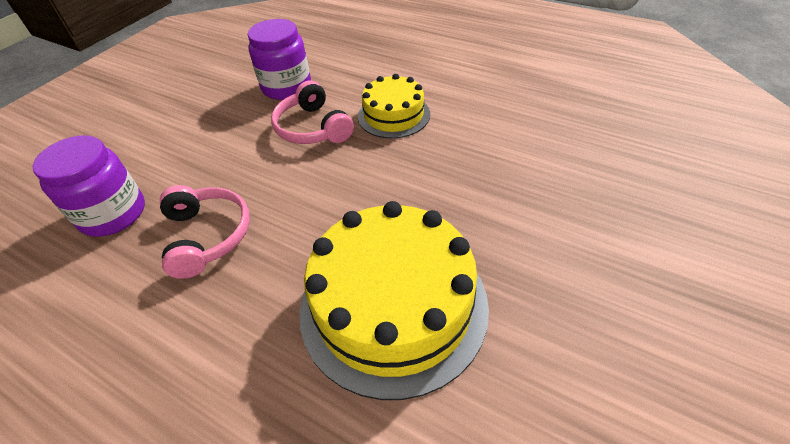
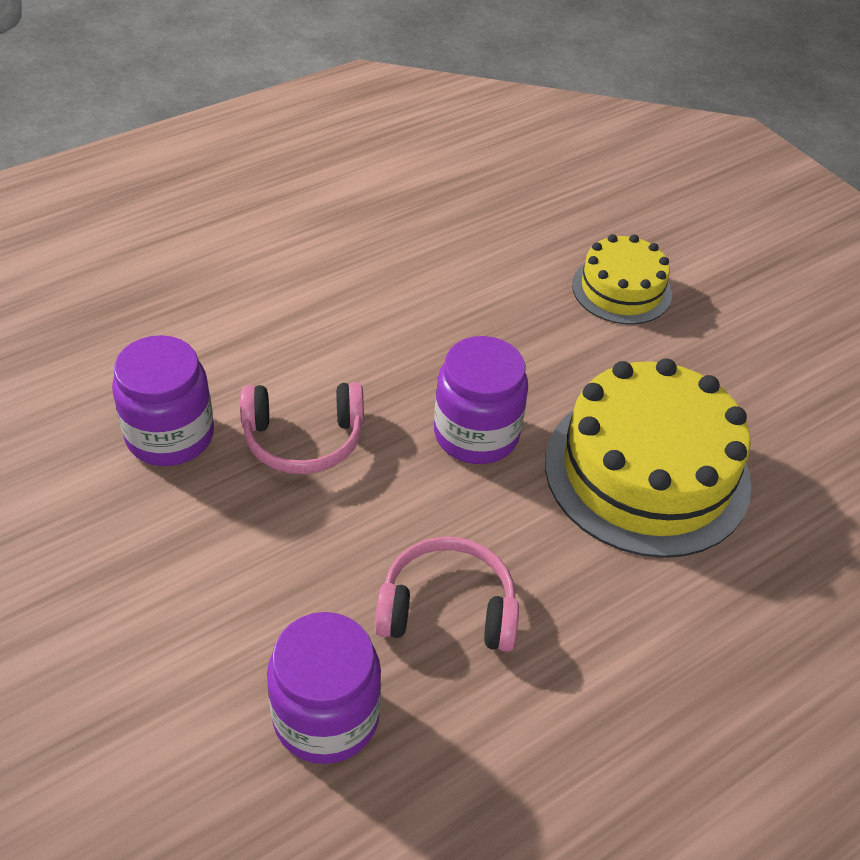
camera: 70 degrees left, 0 degrees up
(366, 194) = (476, 434): none -> purple jar
(393, 115) = (344, 351): yellow cake -> yellow cake (621, 289)

